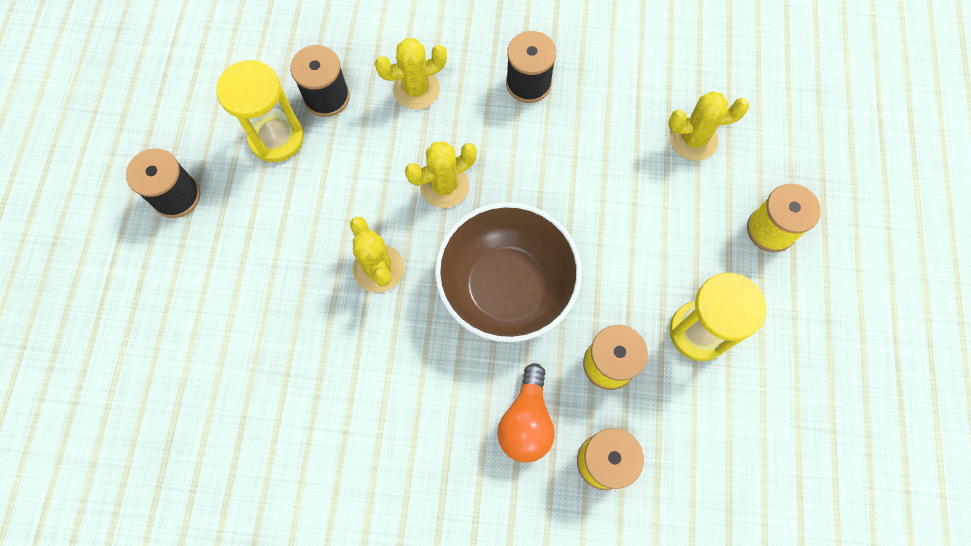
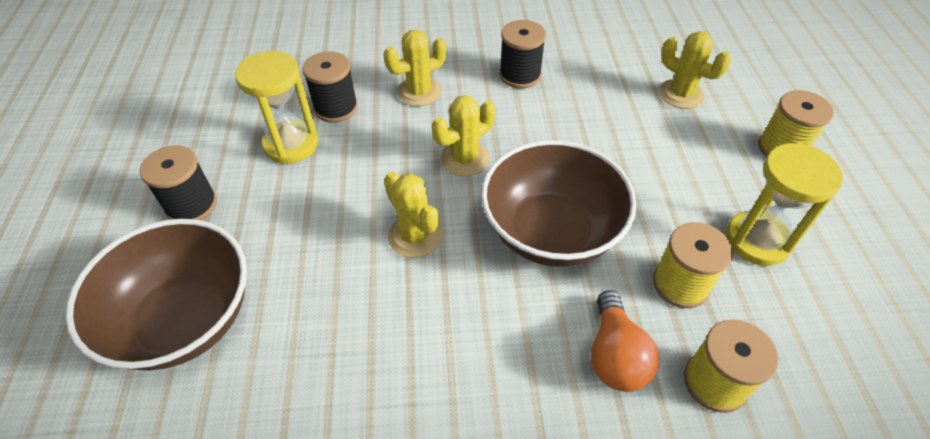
camera: 10 degrees left, 20 degrees down
(166, 318) = (184, 320): none -> brown bowl
(693, 139) = (681, 94): yellow cactus -> yellow cactus turned 60 degrees clockwise

